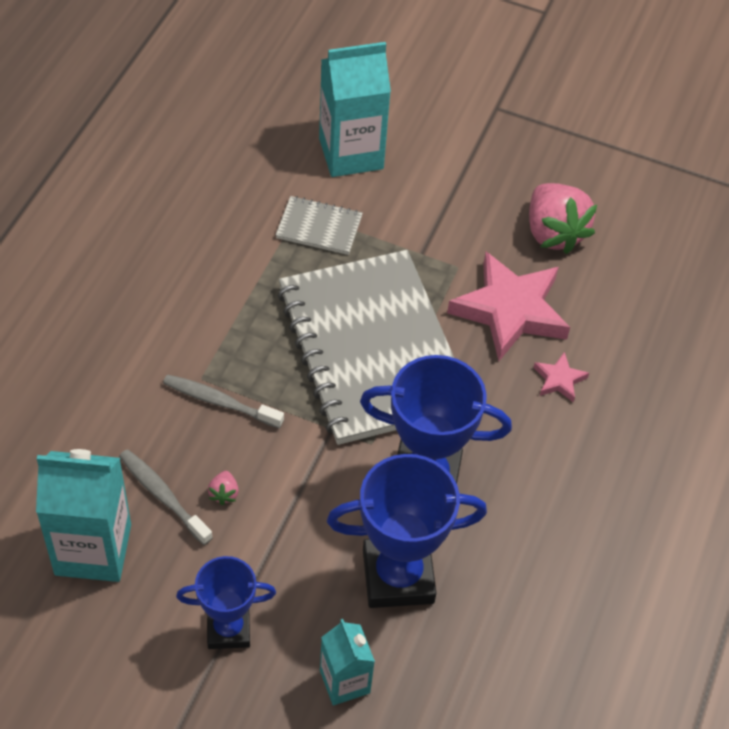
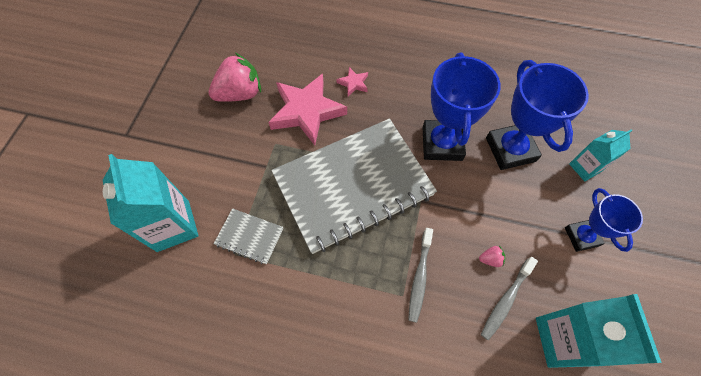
camera: 95 degrees left, 10 degrees up
(319, 227) = (249, 237): grey notebook -> grey notebook turned 75 degrees counterclockwise

